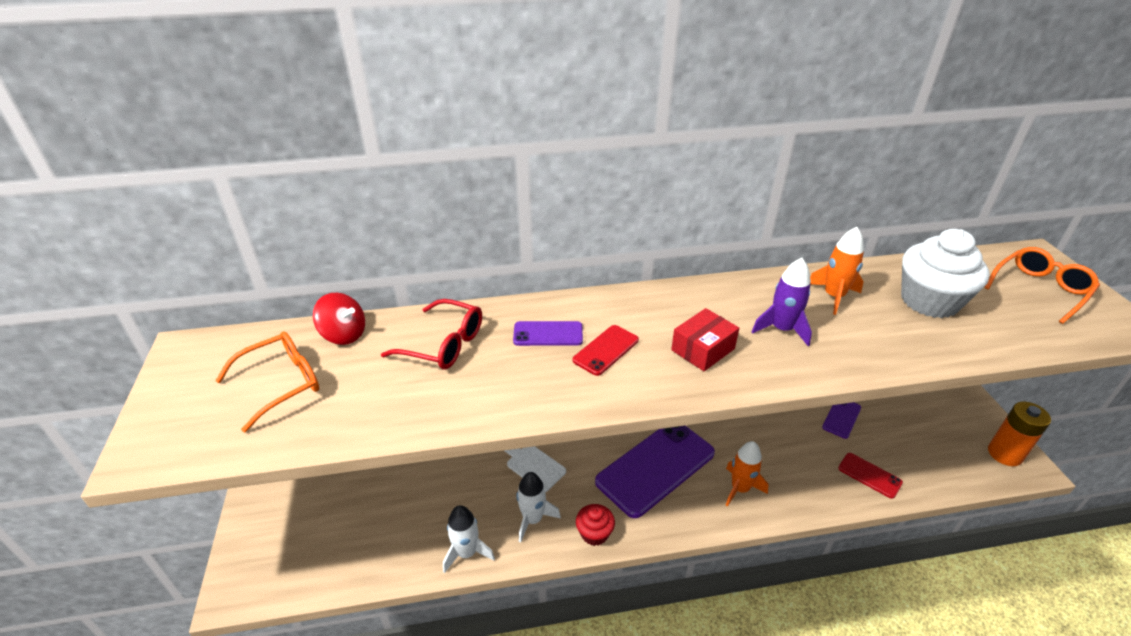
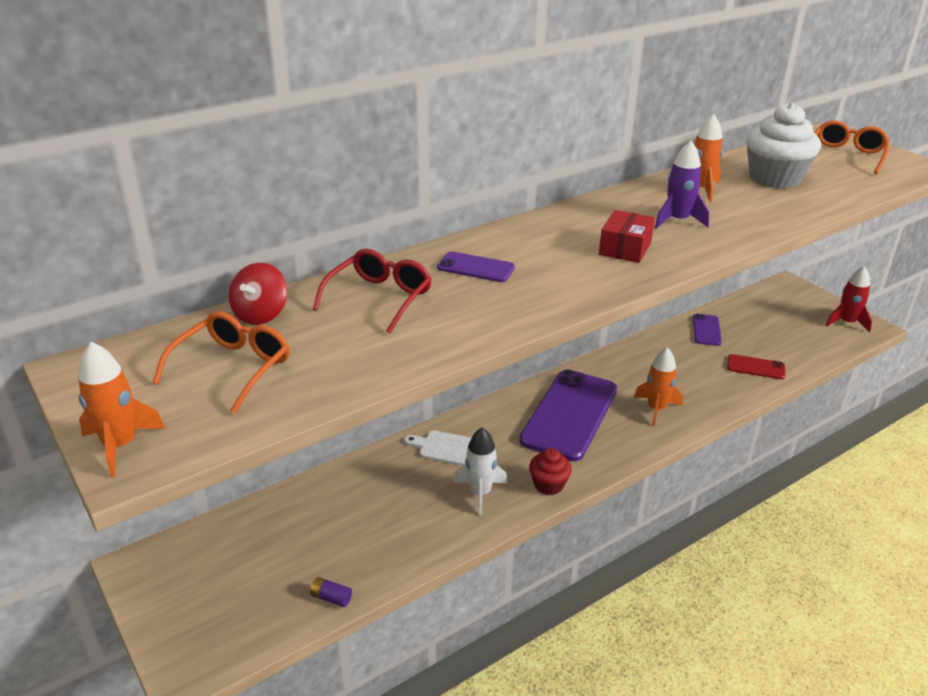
camera: 25 degrees left, 5 degrees down
(150, 435) = (120, 445): none -> orange rocket
(344, 334) = (261, 314): red spinning top -> red spinning top turned 105 degrees clockwise
(362, 574) = (331, 598): none -> purple battery
(444, 344) = (379, 298): red glasses -> red glasses turned 60 degrees counterclockwise
(467, 553) = (432, 542): white rocket -> none
(548, 334) = (475, 267): purple phone -> purple phone turned 45 degrees clockwise
(606, 350) = (541, 267): red phone -> none
(1004, 454) = (846, 322): orange battery -> red rocket

